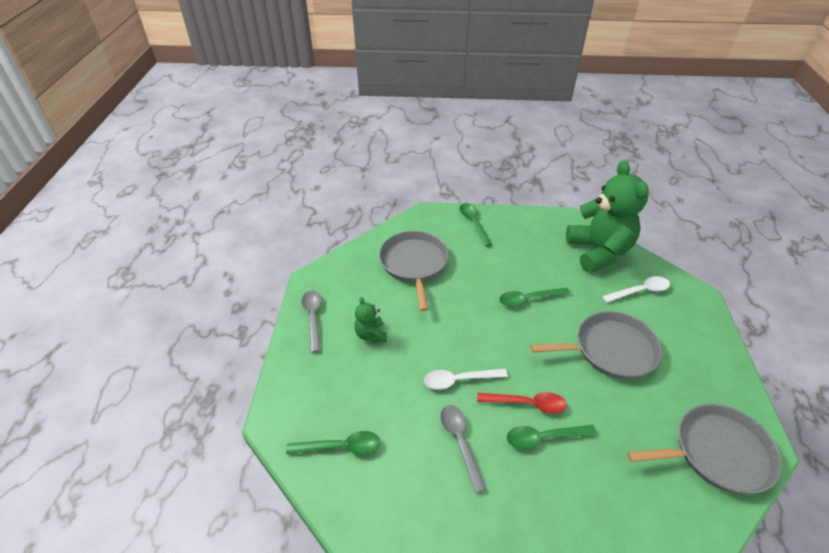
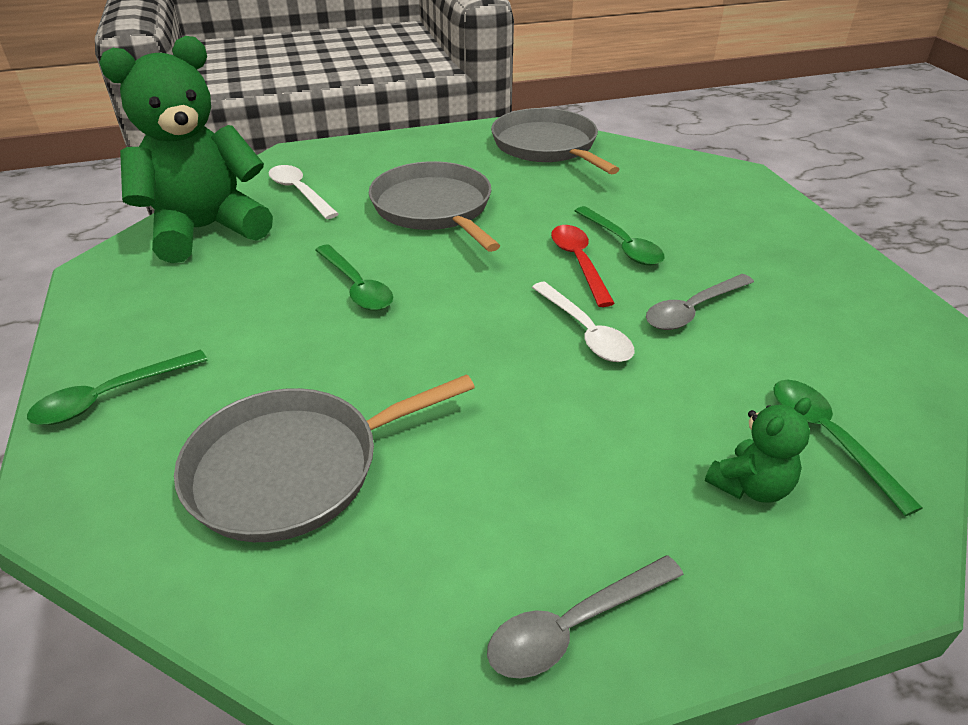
camera: 110 degrees left, 5 degrees down
(371, 334) = (558, 480): green teddy bear -> green teddy bear (750, 486)

